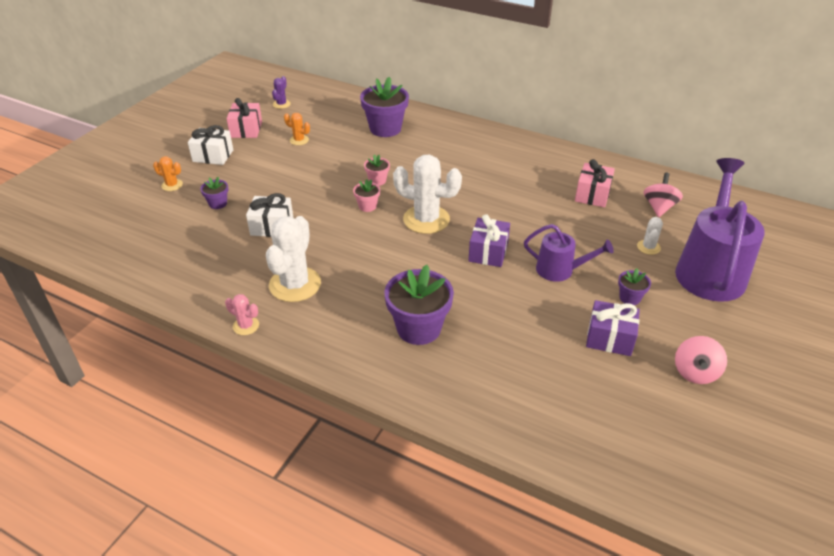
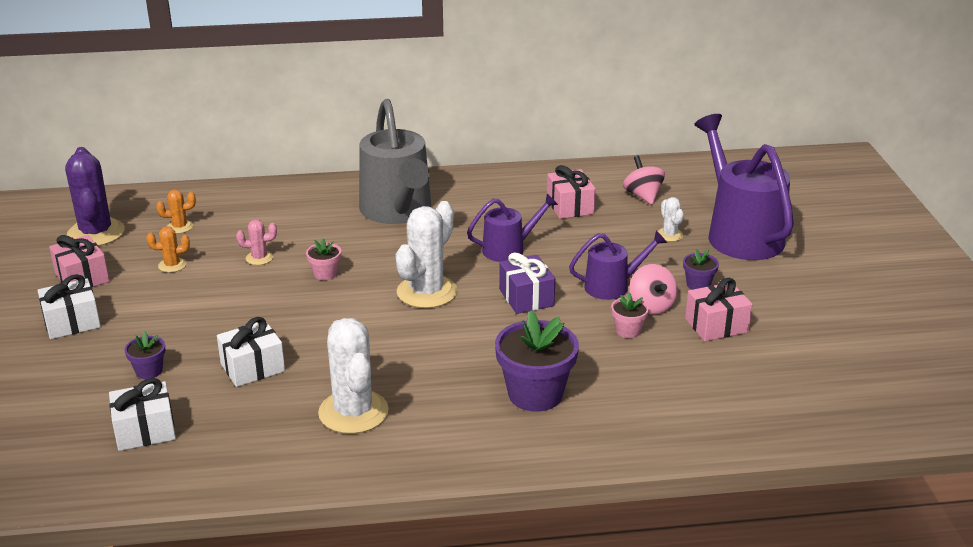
camera: 35 degrees left, 10 degrees down
(172, 185) = (55, 375): orange cactus -> orange cactus (179, 227)
(177, 241) = (145, 430): none -> white gift
(246, 326) = (345, 475): pink cactus -> pink cactus (259, 258)
(281, 104) = (96, 233): purple cactus -> purple cactus, size x2.11
(367, 206) = (344, 304): pink flower pot -> pink flower pot (628, 331)
(385, 128) = (270, 217): purple flower pot -> none
(426, 219) = (427, 292): white cactus -> white cactus turned 45 degrees counterclockwise
(467, 154) = (398, 212): none -> grey watering can
(514, 210) = (509, 249): none -> purple watering can
(609, 338) = (716, 325): purple gift -> pink gift
(695, 372) = (810, 322): pink spinning top -> pink spinning top (651, 306)

